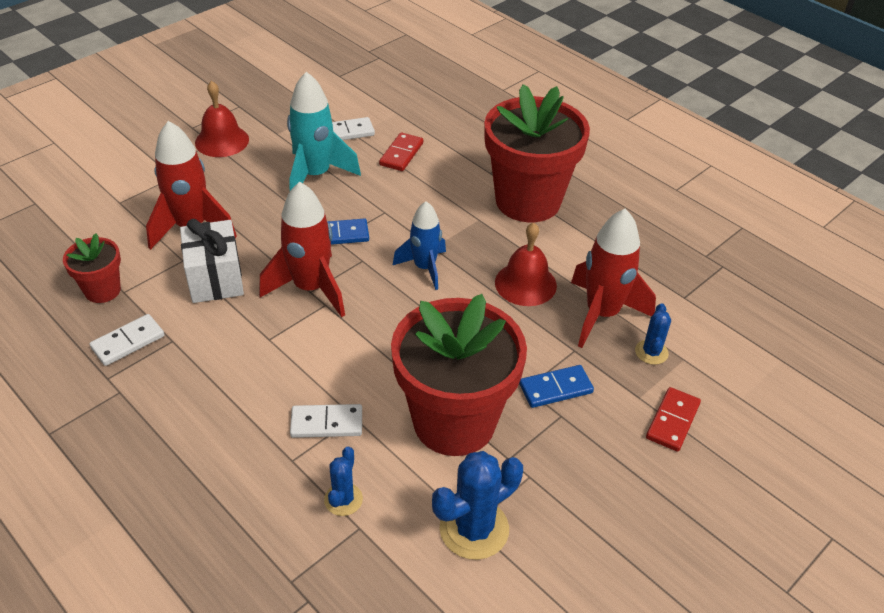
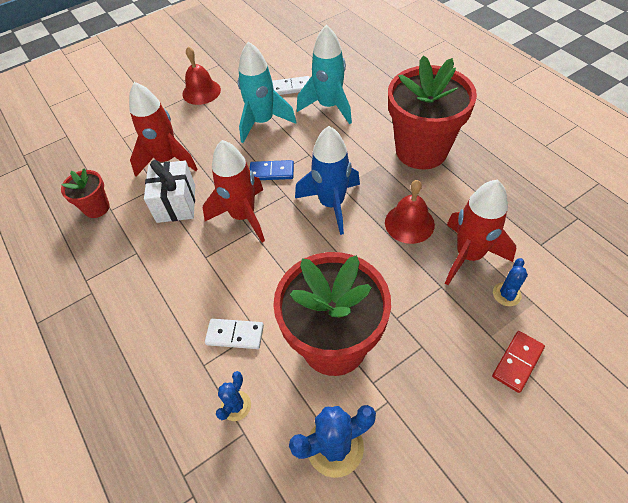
camera: 15 degrees right, 10 degrees up
(128, 342) = (105, 252): white domino -> none
(401, 154) = (329, 106): red domino -> turquoise rocket
(424, 268) = (332, 204): blue rocket -> blue rocket, size x1.53
(555, 388) = (421, 321): blue domino -> none

